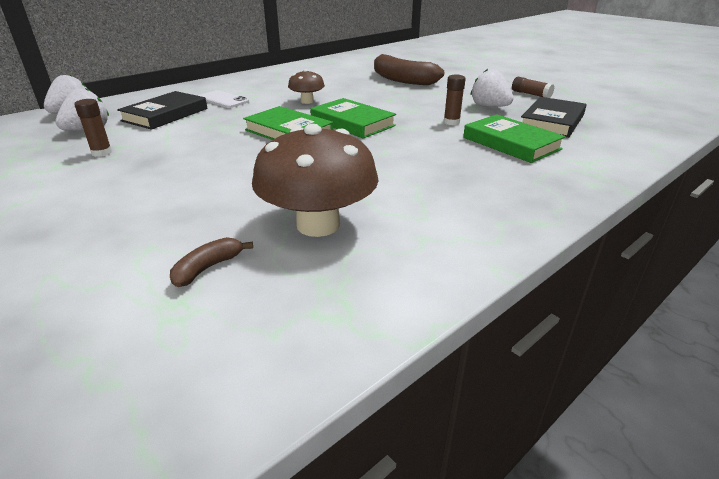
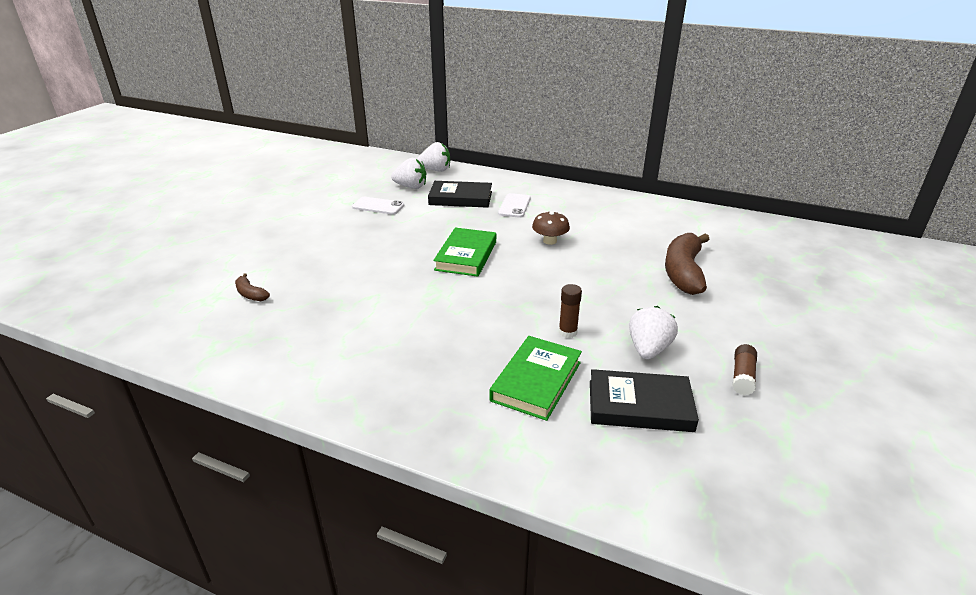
camera: 65 degrees right, 0 degrees up
(102, 153) = (378, 206): brown glue stick -> white phone
(208, 268) = (250, 294): brown banana -> brown banana turned 150 degrees counterclockwise
(318, 224) = (313, 315): brown mushroom -> none
(352, 123) = (514, 278): green book -> none

